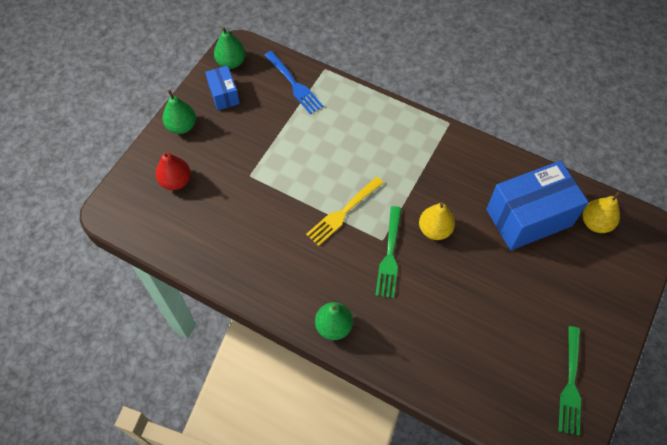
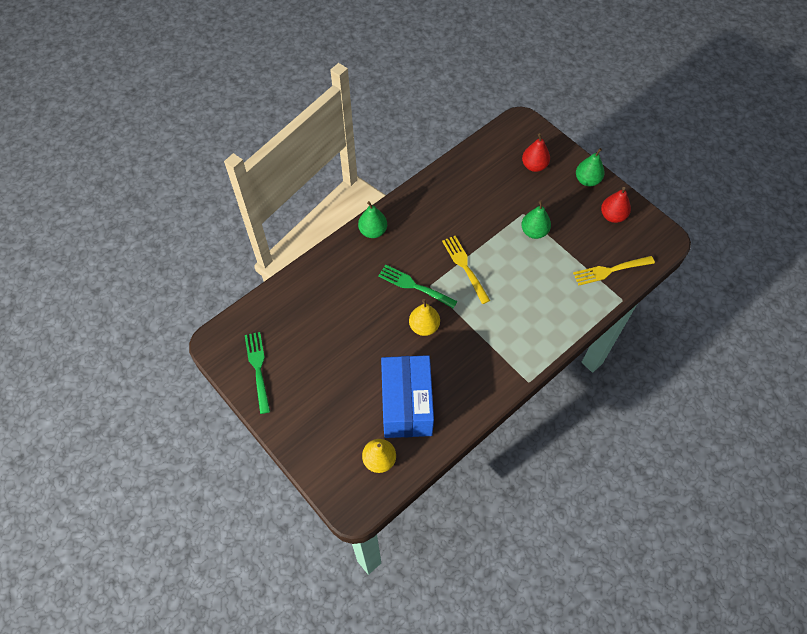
camera: 110 degrees right, 0 degrees up
(224, 95) = (612, 216): blue box -> red pear
(231, 62) = (649, 230): green pear -> green pear (534, 231)
(294, 84) = (610, 270): blue fork -> yellow fork
(570, 384) = (258, 368): green fork -> green fork turned 45 degrees clockwise

